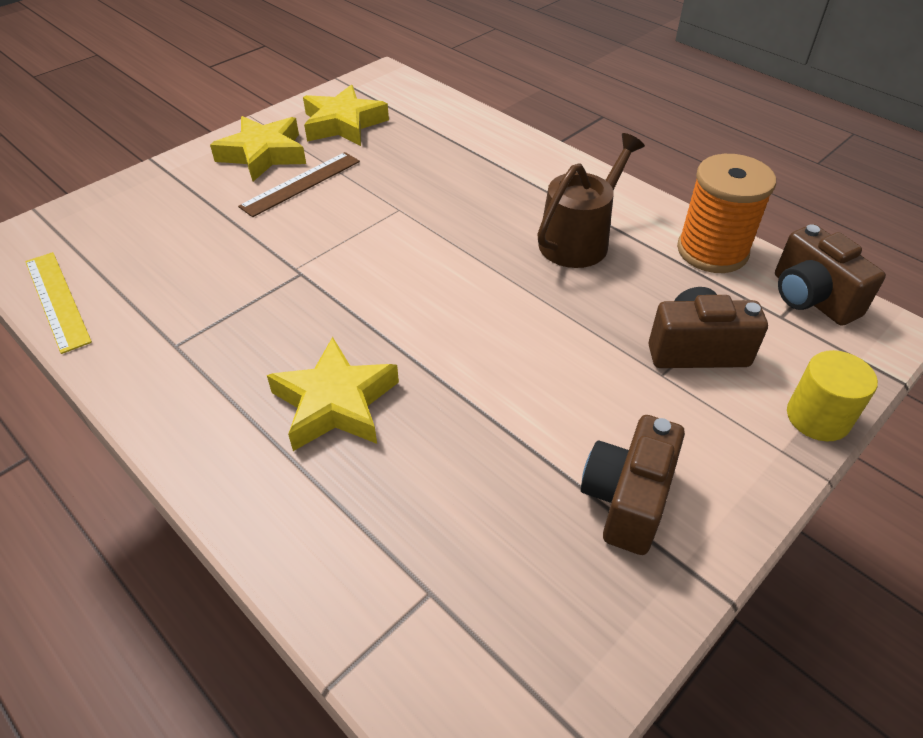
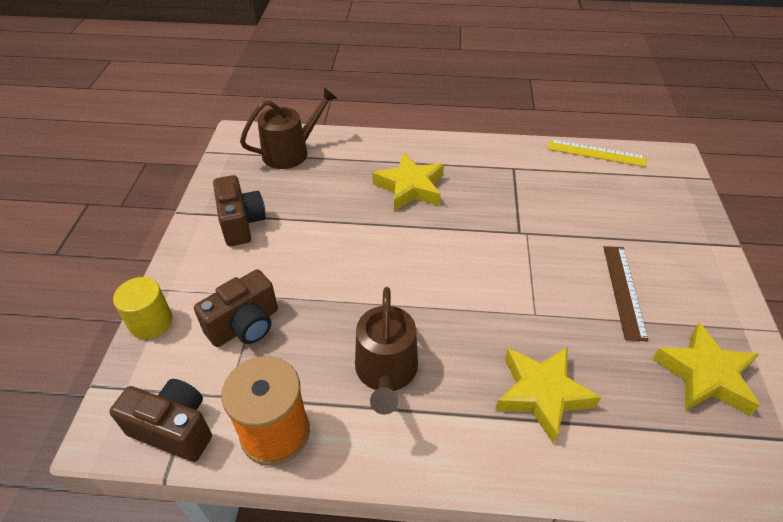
camera: 140 degrees right, 0 degrees up
(263, 154) = (690, 298): yellow star -> yellow star (541, 394)
(435, 617) = (291, 152): none -> brown watering can

